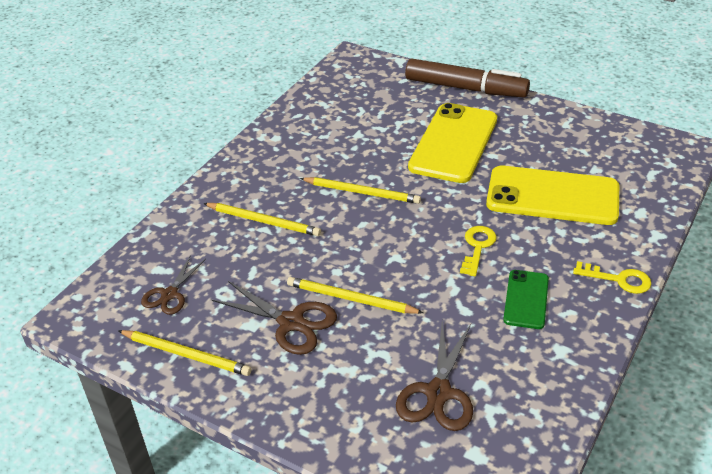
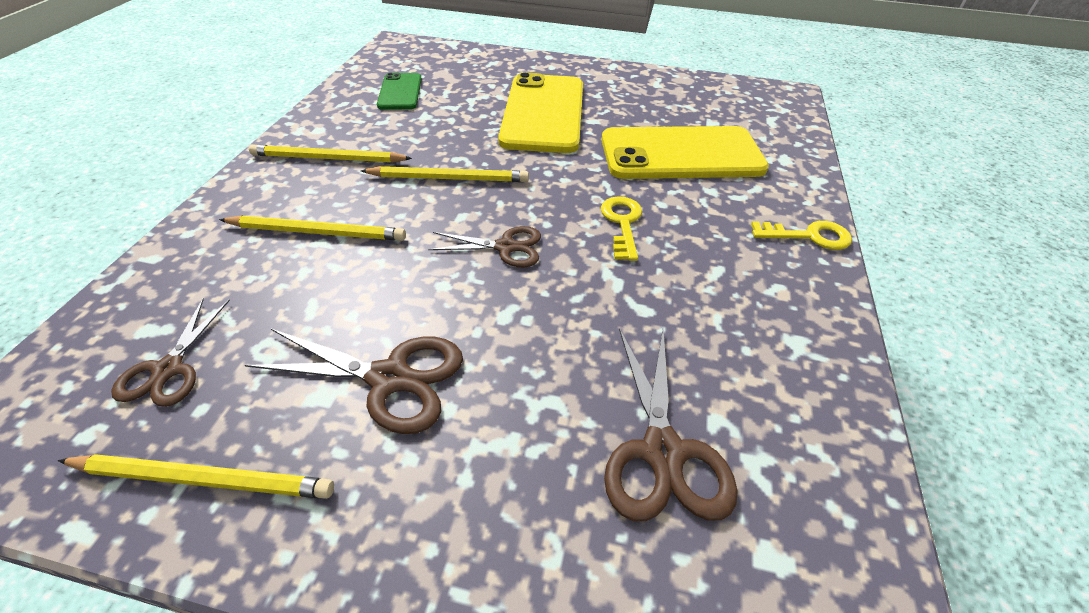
camera: 20 degrees left, 5 degrees up
(351, 299) = (476, 322): yellow pencil -> yellow pencil (329, 158)
(386, 252) = (506, 247): none -> brown scissors
(465, 88) = (534, 61): brown marker -> none
(526, 299) = (715, 280): green phone -> green phone (400, 92)

